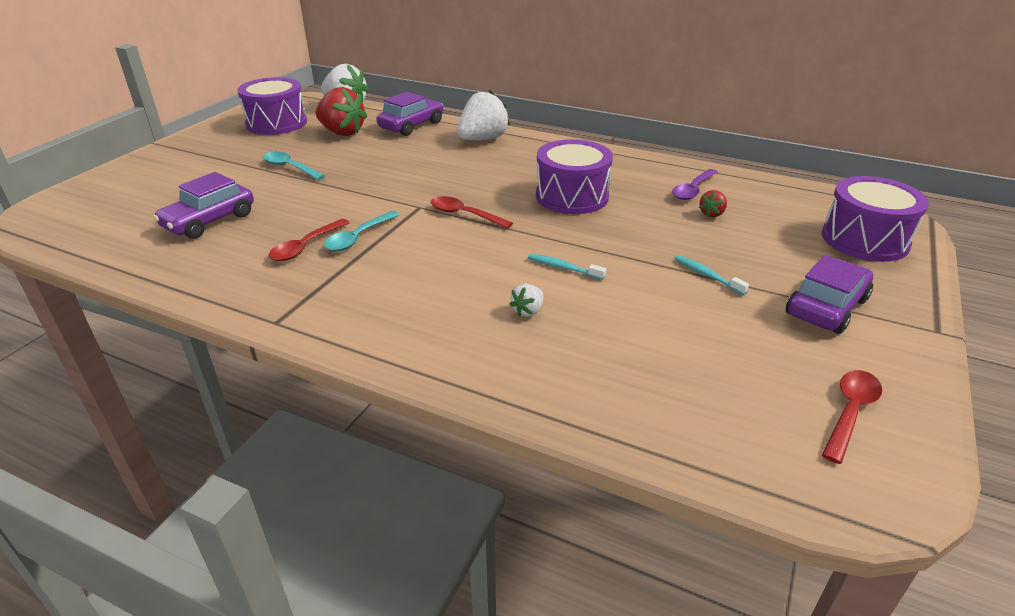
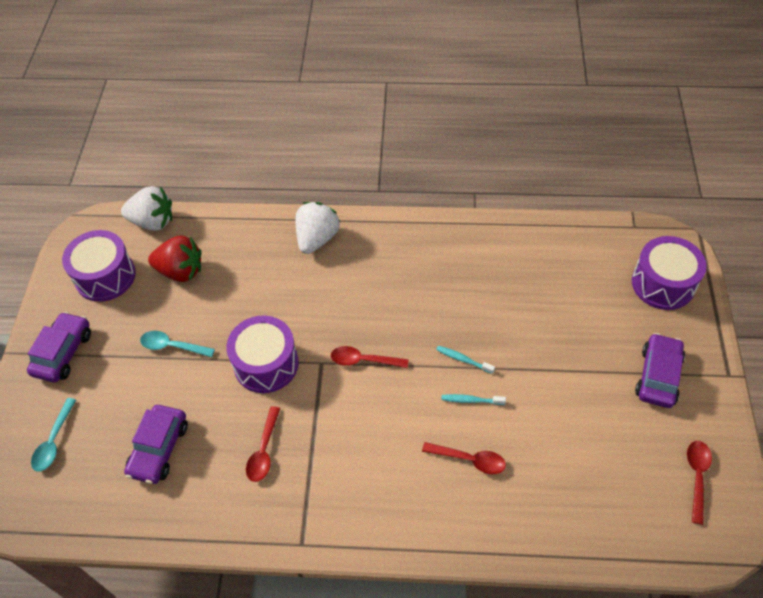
camera: 20 degrees left, 20 degrees up
(358, 237) = (298, 423): turquoise spoon -> turquoise spoon (54, 441)
(411, 125) = (239, 236): purple car -> purple car (63, 353)
(528, 311) = (469, 460): white strawberry -> red spoon
(572, 196) = (435, 303): purple drum -> purple drum (266, 364)
(693, 190) = (523, 259): purple spoon -> none
(707, 275) = (572, 370): turquoise toothbrush -> turquoise toothbrush (463, 359)
(712, 214) = (549, 288): red strawberry -> none

